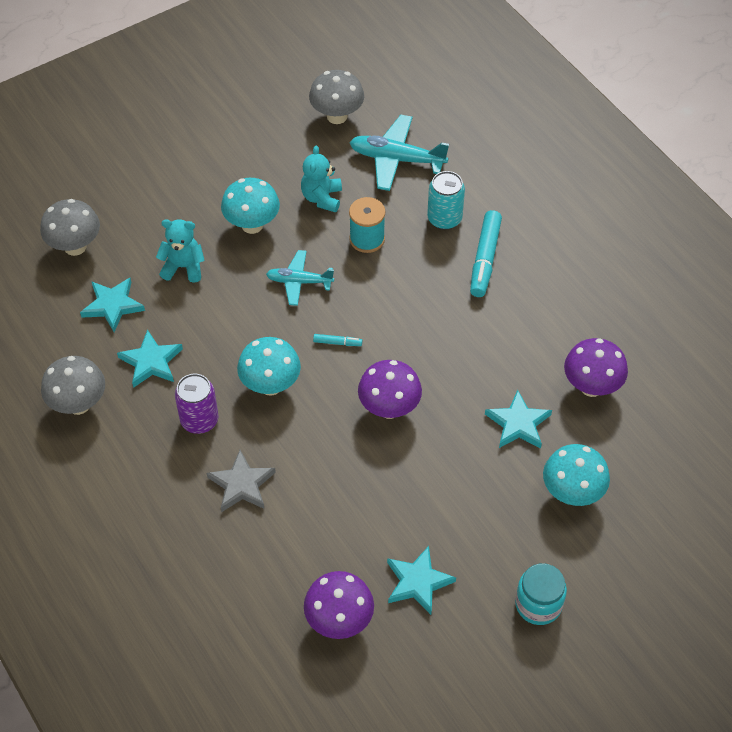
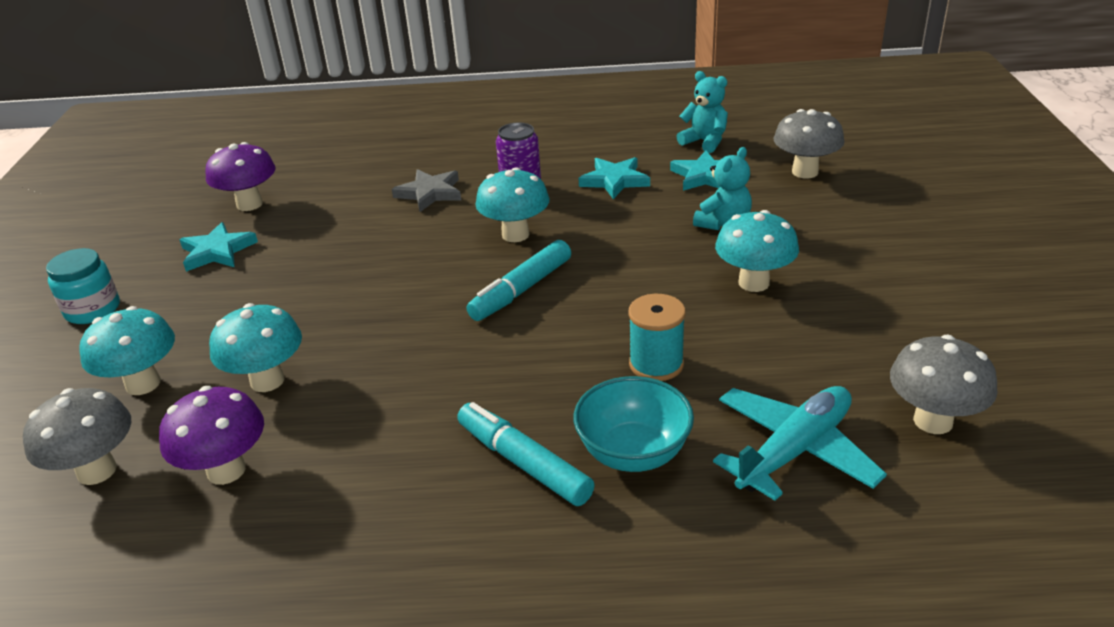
camera: 125 degrees right, 20 degrees down
(78, 404) = (604, 141): grey mushroom -> grey mushroom (97, 471)
(299, 282) = (633, 290): turquoise plane -> none
(322, 198) = (761, 350): turquoise teddy bear -> turquoise teddy bear (704, 142)
(337, 343) = (521, 290): turquoise marker -> turquoise marker, size x2.15
(389, 408) = (402, 296): purple mushroom -> none
(444, 219) = (633, 453): turquoise can -> turquoise bowl
(518, 423) = (267, 381): turquoise star -> turquoise mushroom

